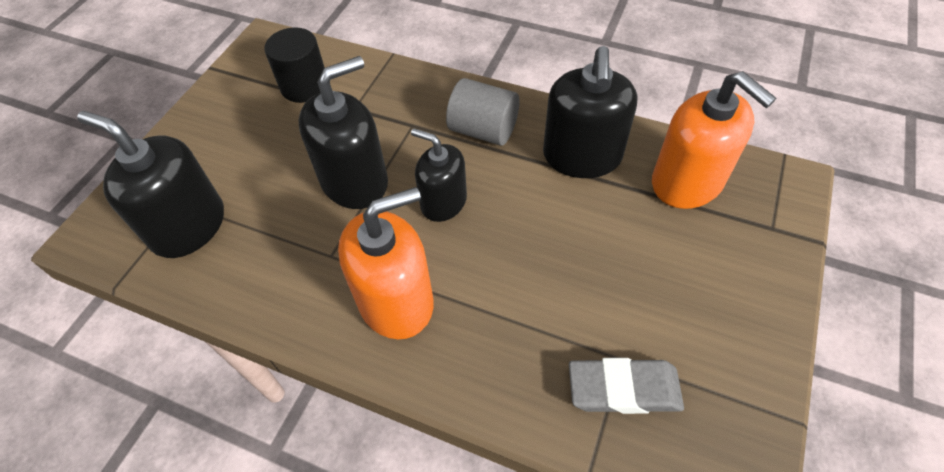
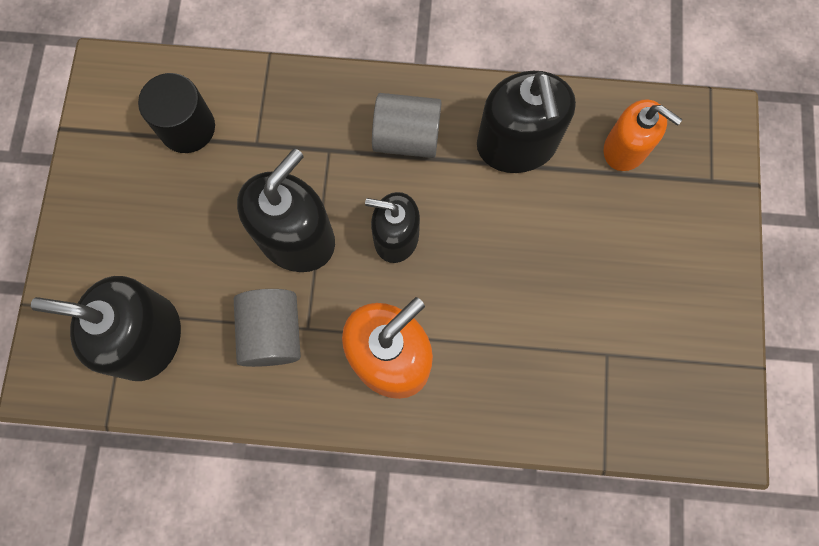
camera: 20 degrees left, 20 degrees up
(298, 251) = (272, 333): none -> grey cylinder
(623, 389) = (615, 382): grey eraser -> none
(687, 182) = (625, 149): orange soap dispenser -> orange soap dispenser, size x0.66

